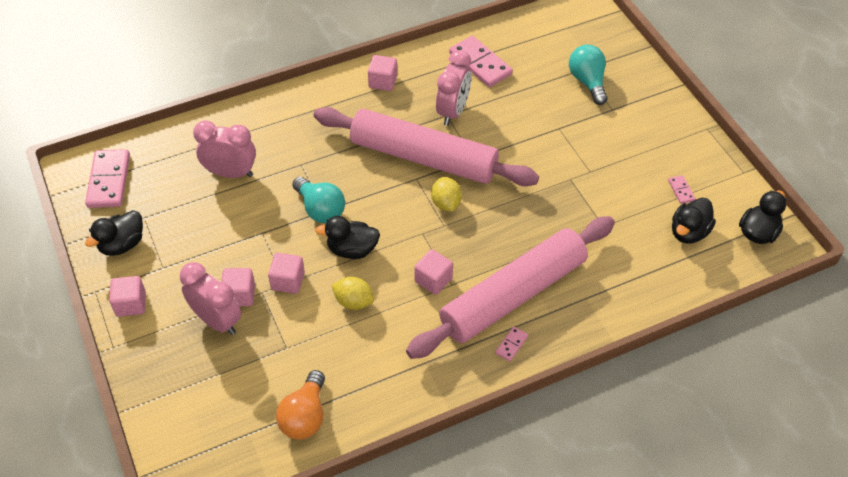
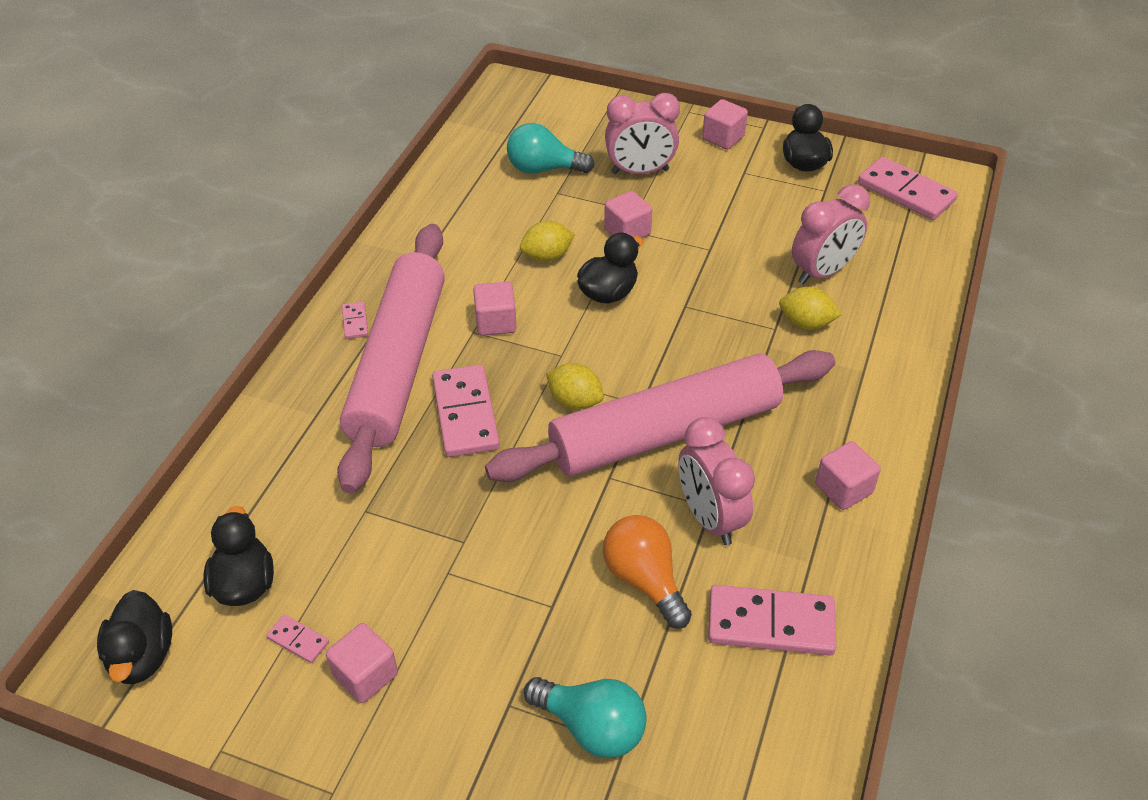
camera: 135 degrees right, 5 degrees down
(240, 295) = (650, 197): pink cube -> pink cube (365, 675)
(283, 155) = (806, 323): none -> yellow lemon
(305, 416) = (479, 166): orange light bulb -> orange light bulb (644, 580)
(320, 209) = (690, 303): turquoise light bulb -> turquoise light bulb (543, 169)
(507, 238) = (465, 414): none -> pink domino

